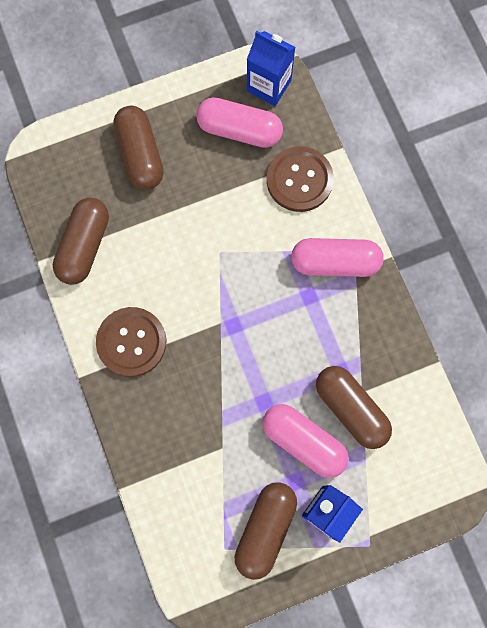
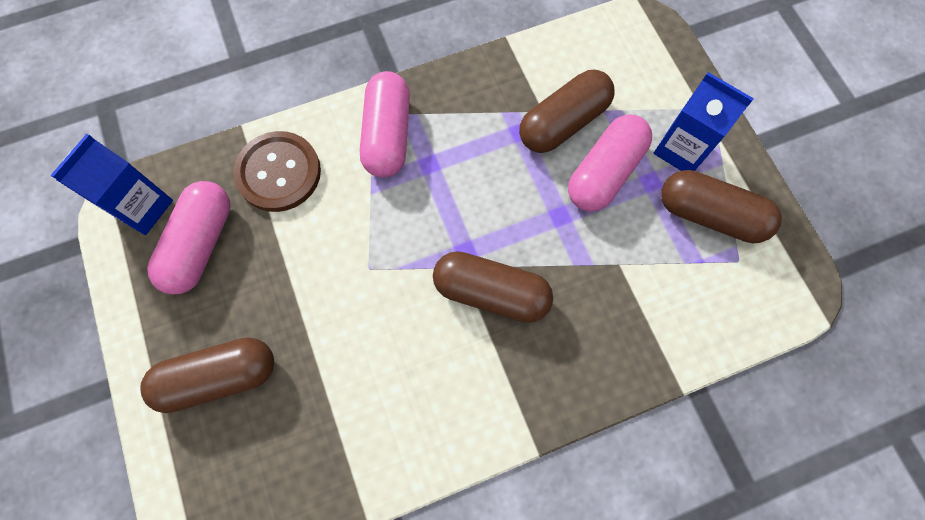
camera: 90 degrees left, 5 degrees down
(84, 246) = (349, 455): brown capsule -> brown capsule (491, 293)
(131, 342) = (489, 382): brown button -> none

